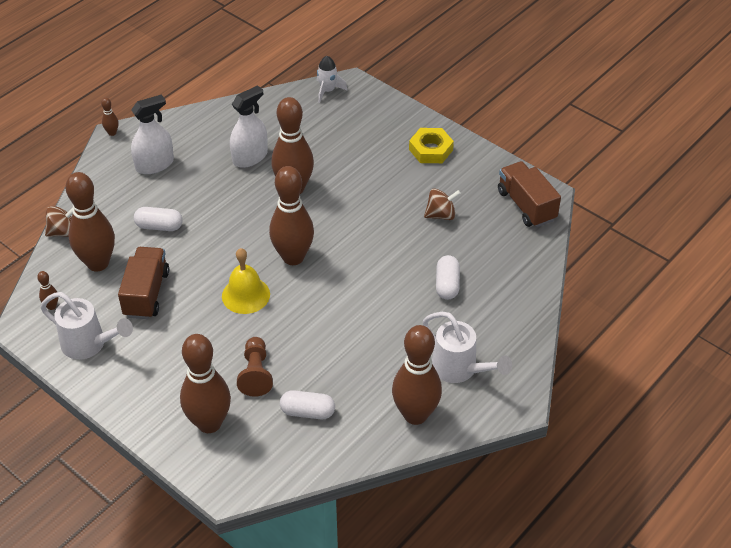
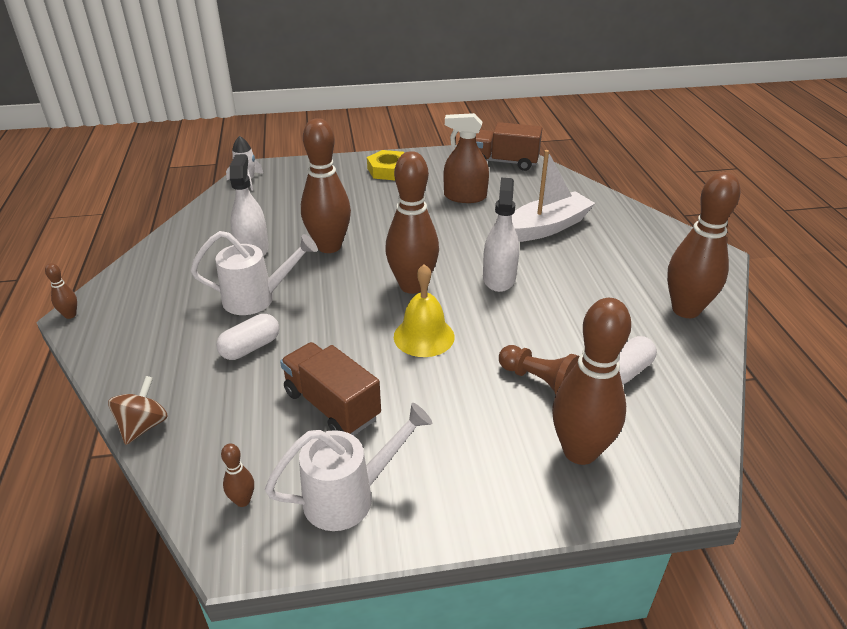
camera: 50 degrees left, 10 degrees down
(98, 263) = (233, 421): brown bowling pin -> none
(154, 164) = (163, 309): white spray bottle -> white spray bottle (499, 278)
(441, 215) = (465, 197): brown spinning top -> brown spray bottle
(447, 284) = (546, 227): white capsule -> white boat
(459, 369) = (651, 264): white watering can -> white watering can (257, 299)

